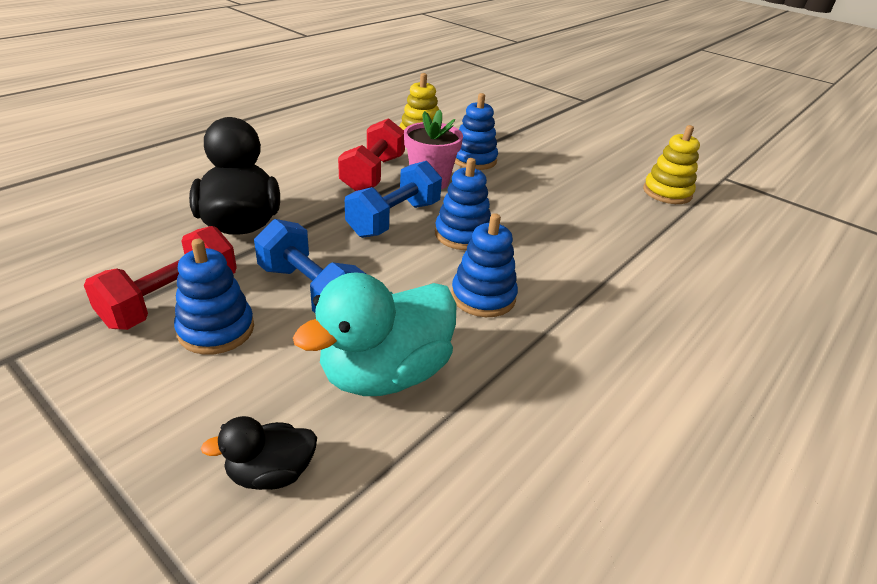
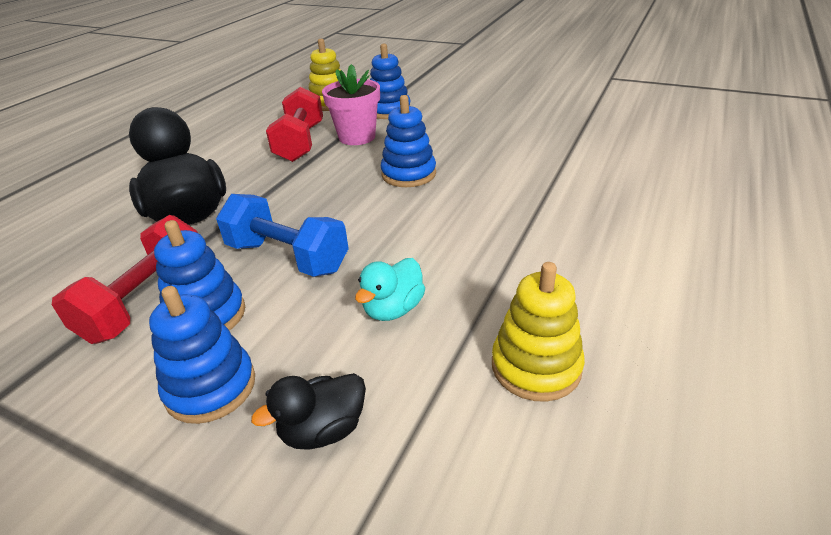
camera: 10 degrees left, 0 degrees up
(385, 373) = (393, 309): turquoise duck -> turquoise duck, size x0.51
(394, 219) = (338, 176): blue dumbbell -> none
(483, 297) = (452, 220): blue stacking toy -> blue stacking toy (211, 387)
(667, 192) = (569, 99): yellow stacking toy -> yellow stacking toy (536, 366)

